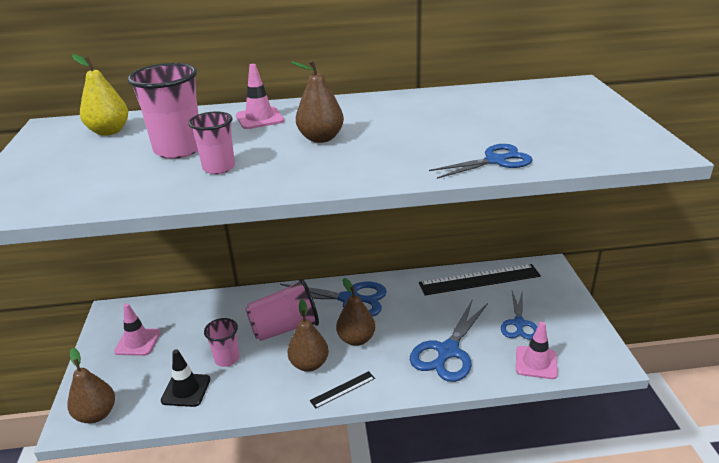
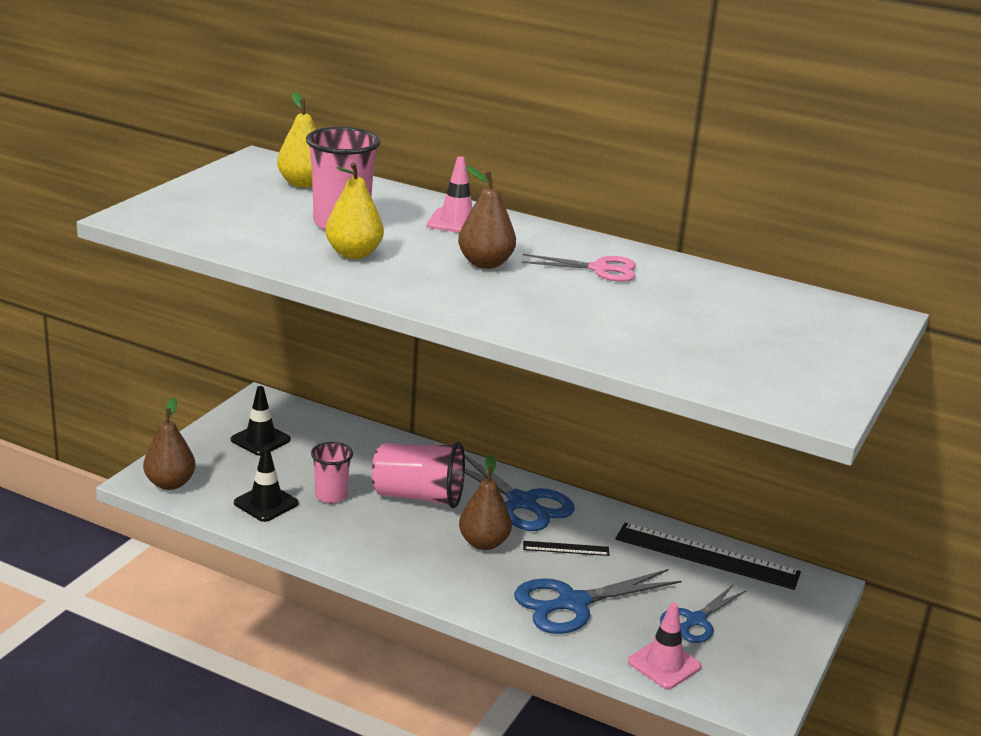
camera: 30 degrees right, 5 degrees down
(137, 342) = (260, 440): pink traffic cone -> black traffic cone
(219, 168) = (354, 254): pink cup -> yellow pear
(309, 364) = (408, 541): brown pear -> none
(343, 389) = (417, 579): black ruler -> black ruler (566, 548)
(395, 114) = (600, 269): none -> pink scissors
(495, 161) = (621, 350): blue scissors -> none

